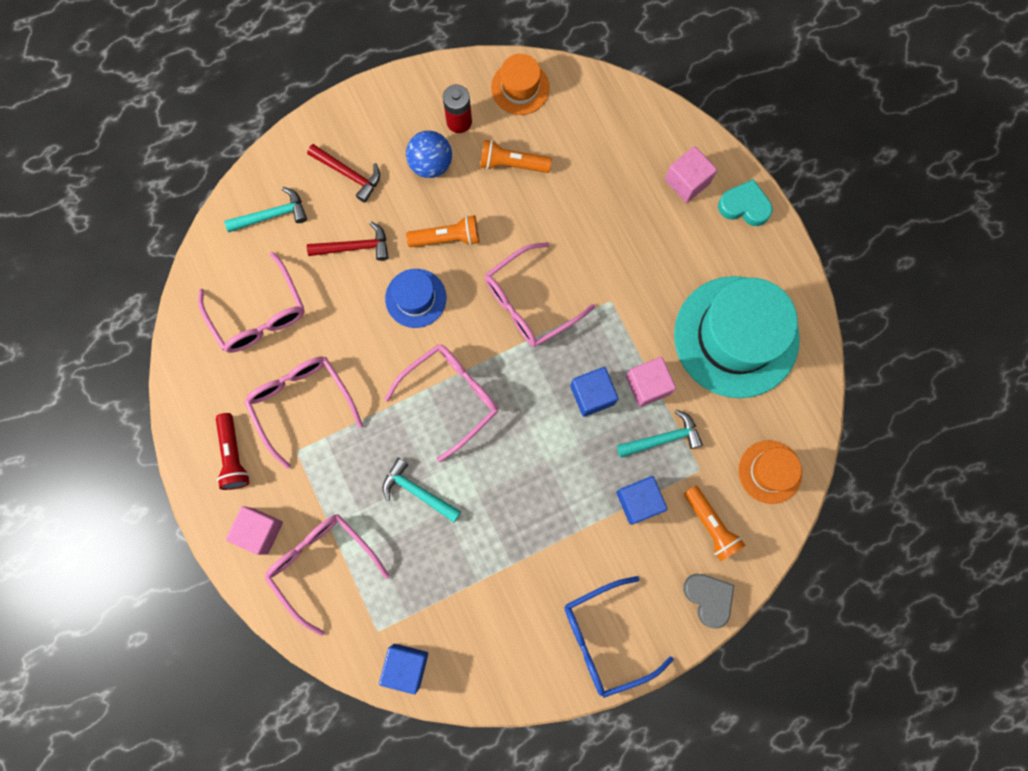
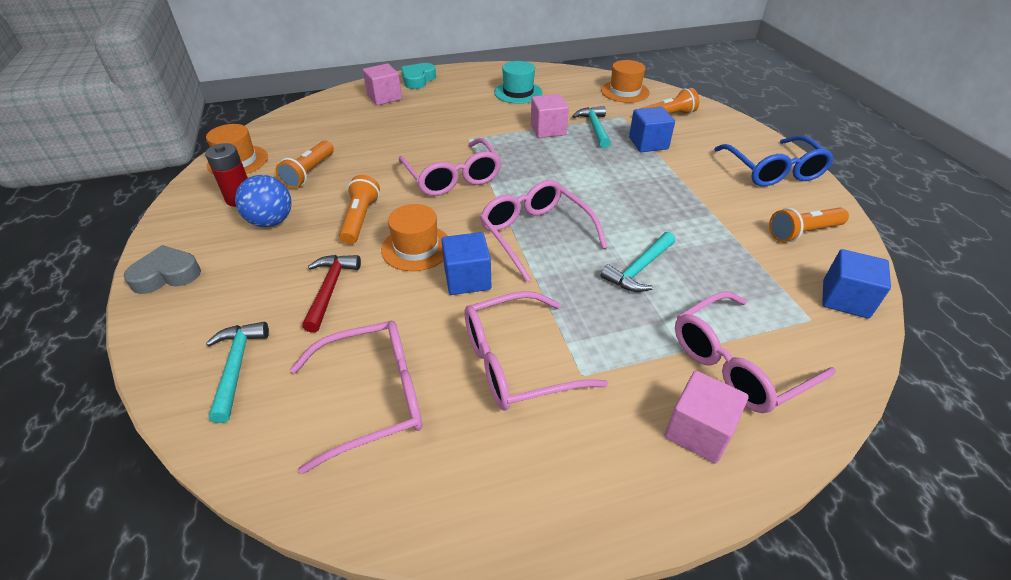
camera: 80 degrees left, 35 degrees down
(233, 455) = (582, 454): red flashlight -> none
(348, 174) = (235, 285): red hammer -> none
(415, 298) = (416, 248): blue hat -> orange hat
(496, 648) = (803, 232): none -> orange flashlight
(592, 395) = (551, 155): blue cube -> blue cube (467, 279)
(708, 598) = (726, 123): grey heart -> grey heart (166, 275)
(736, 336) = (518, 92): turquoise hat -> turquoise hat, size x0.49

